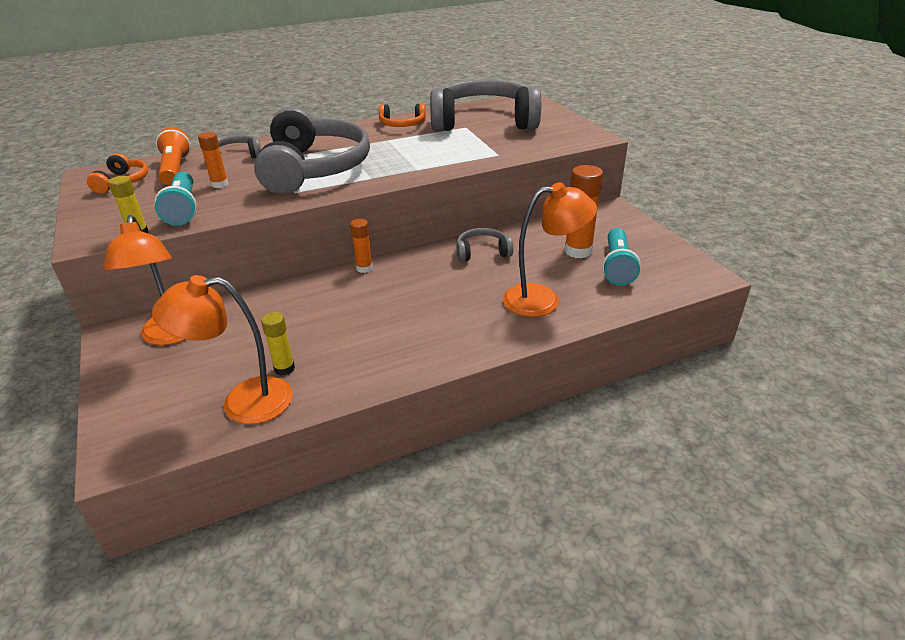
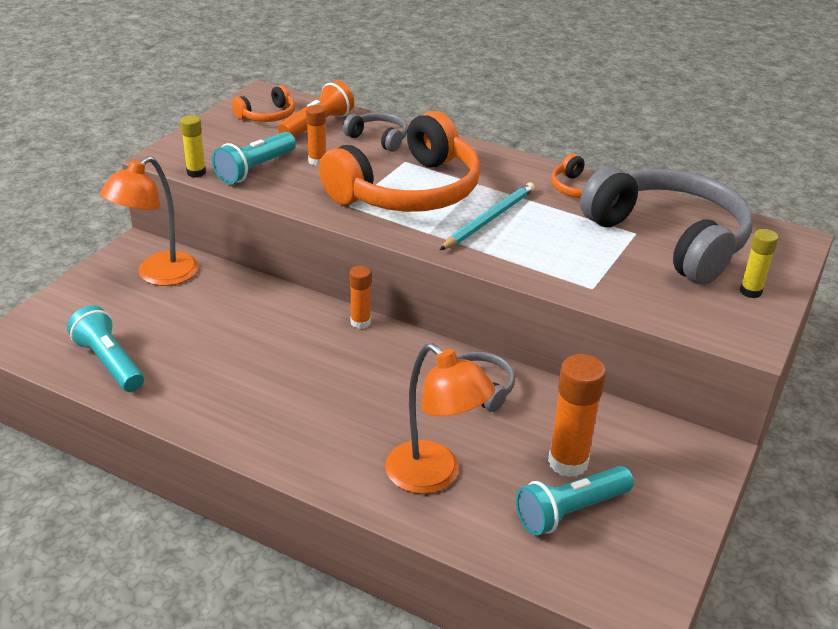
camera: 50 degrees right, 0 degrees up
(243, 402) = (109, 363): orange lamp -> turquoise flashlight
(284, 368) = (168, 360): yellow glue stick -> yellow glue stick (750, 291)
(313, 168) = (408, 191): grey headphones -> orange headphones
(387, 157) = (489, 219): none -> turquoise pencil

